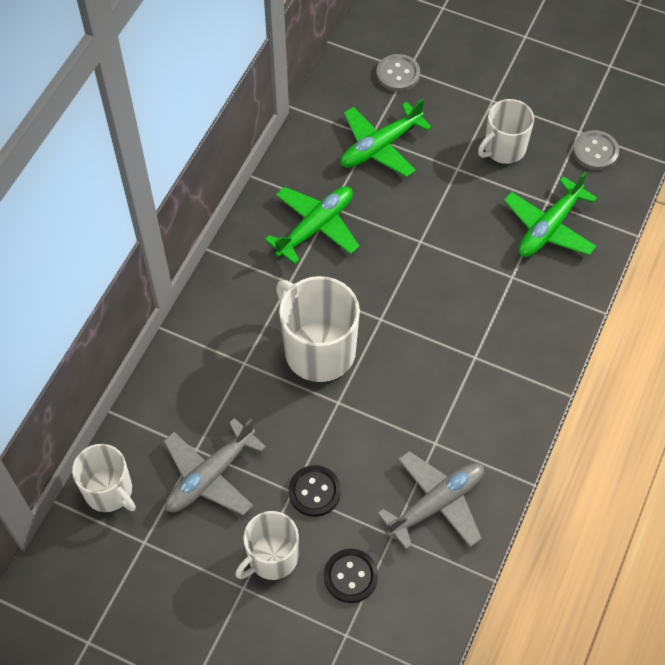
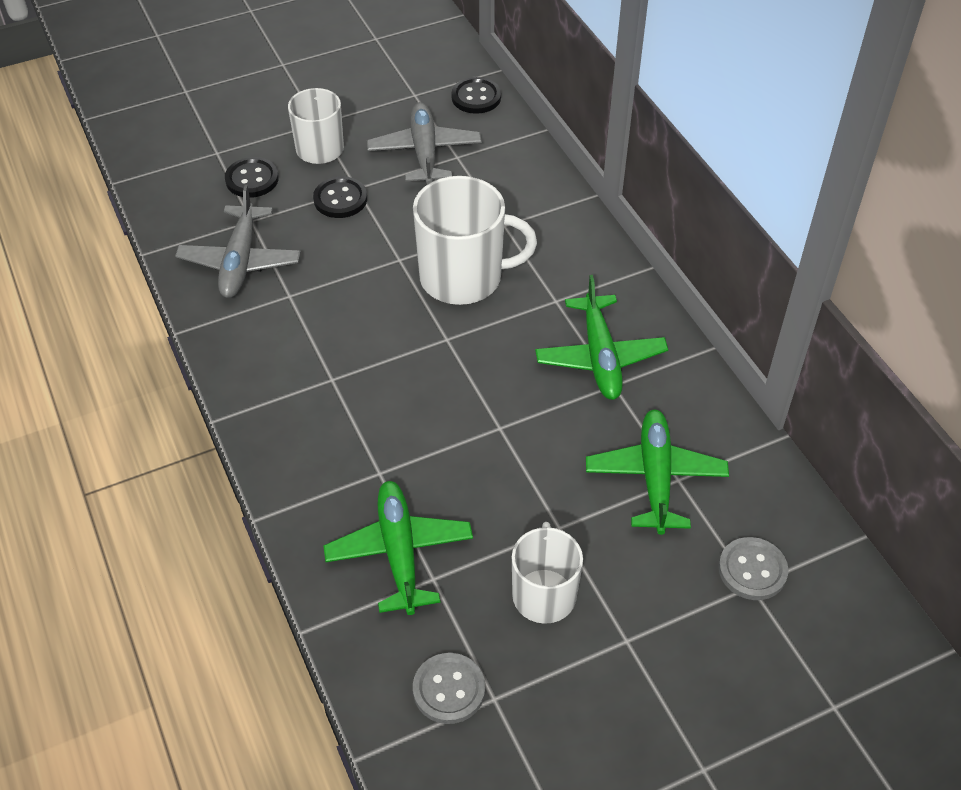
camera: 130 degrees right, 10 degrees down
(109, 491) = (476, 97): white mug -> black button

